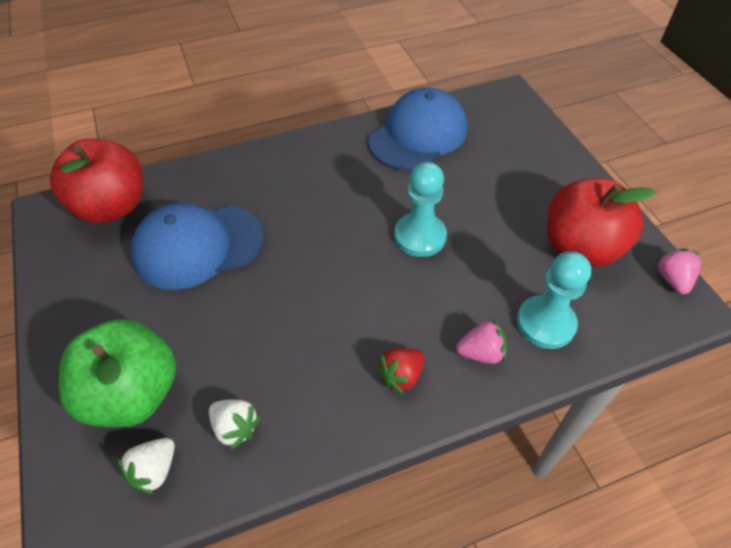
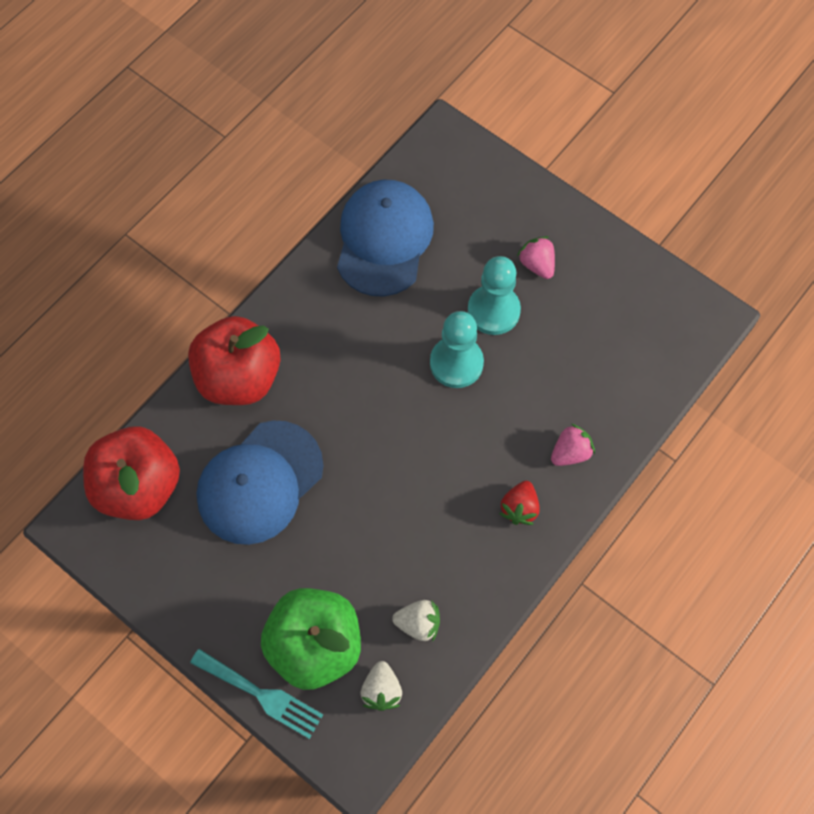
camera: 30 degrees left, 15 degrees up
(54, 410) = (261, 695): none -> turquoise fork
(545, 323) = (607, 396): turquoise pawn -> turquoise pawn (493, 311)
(580, 247) = (600, 301): red apple -> red apple (239, 377)
(672, 279) = (689, 296): pink strawberry -> pink strawberry (537, 264)

